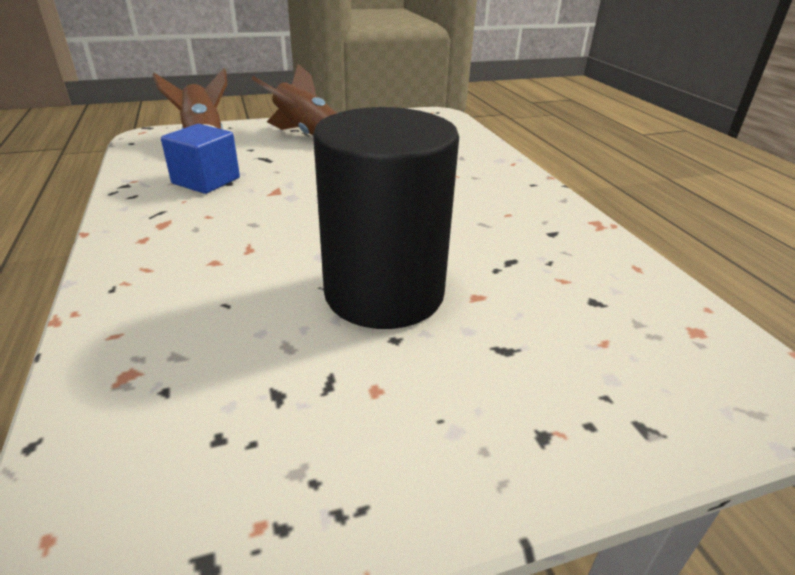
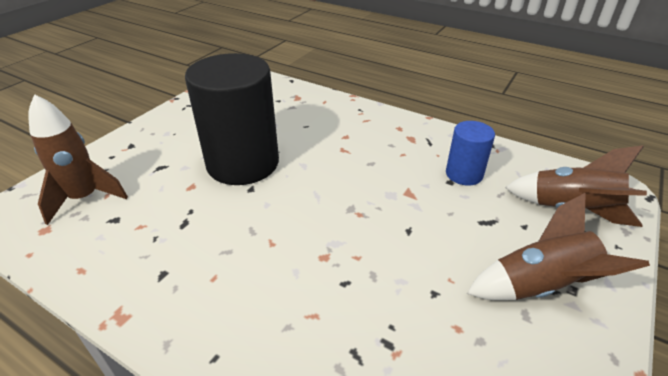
camera: 140 degrees right, 5 degrees up
(206, 181) = (464, 174): blue cube -> blue cylinder
(641, 352) = (84, 198): none -> brown rocket

